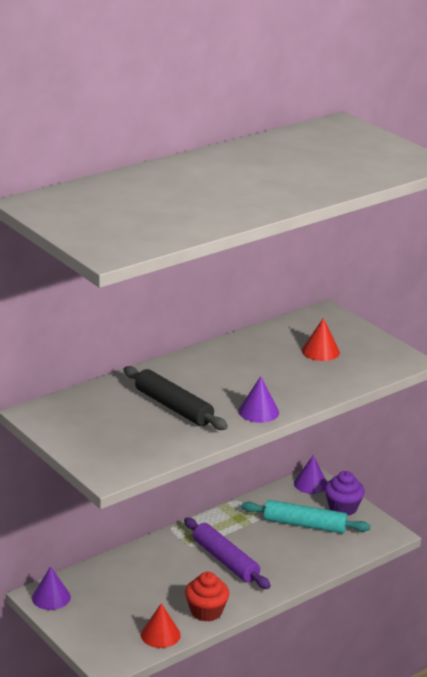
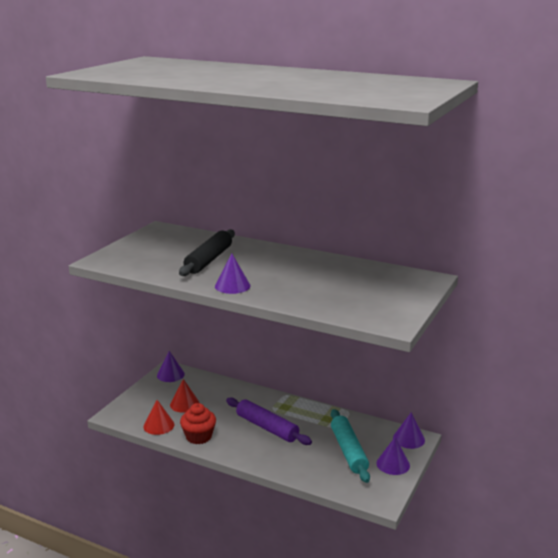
camera: 65 degrees right, 5 degrees down
(225, 561) = (267, 427): purple rolling pin -> purple rolling pin turned 75 degrees counterclockwise
(320, 351) = (359, 288): red cone -> red cone (184, 404)
(343, 508) = (393, 464): purple cupcake -> purple cone

